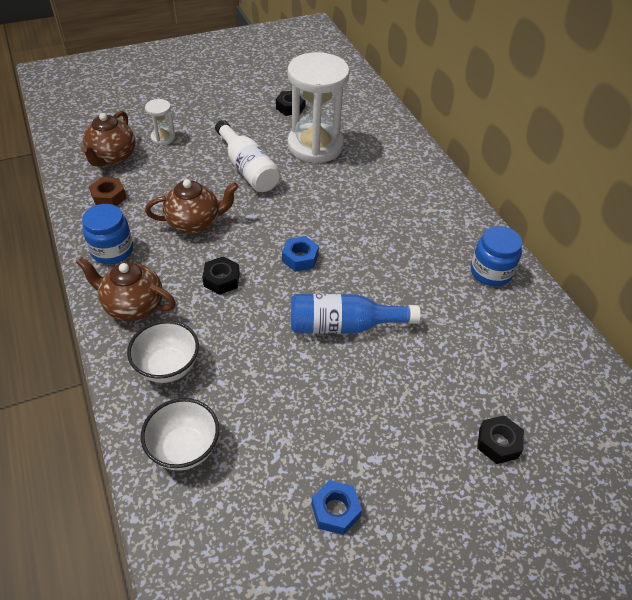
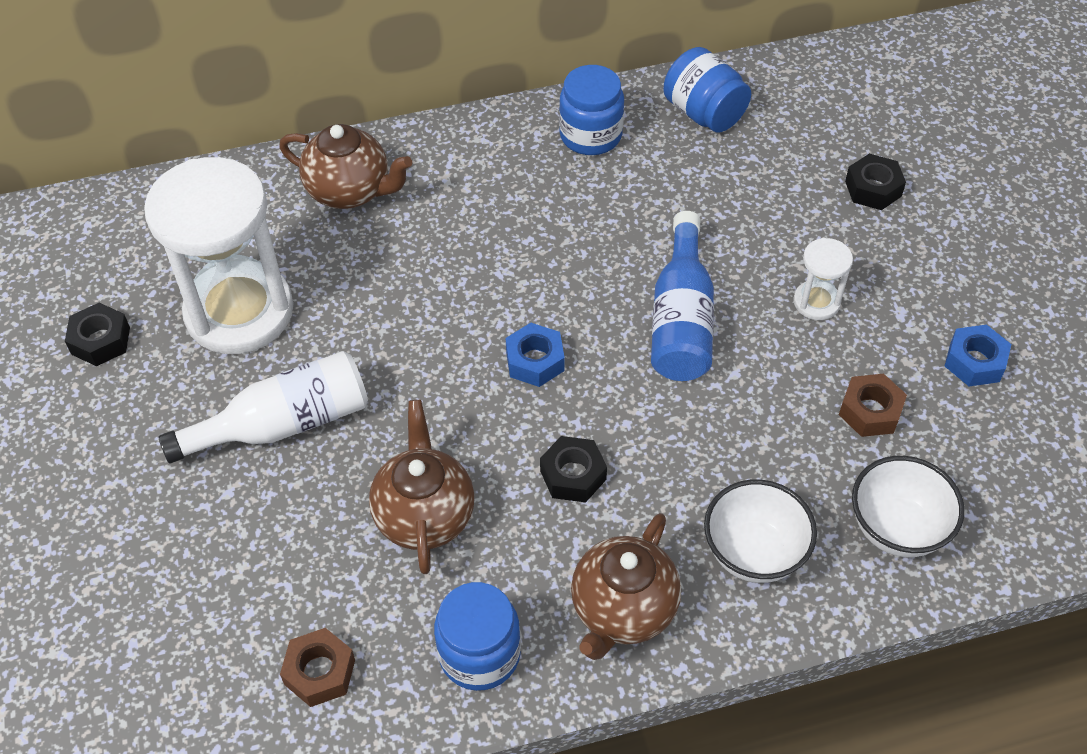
camera: 80 degrees left, 5 degrees up
(112, 158) = (187, 675): brown teapot -> brown teapot (350, 191)
(163, 138) = (140, 576): white hourglass -> white hourglass (816, 302)
(281, 435) = (870, 411): none -> brown nut
(537, 332) = (704, 113): none -> blue jar

